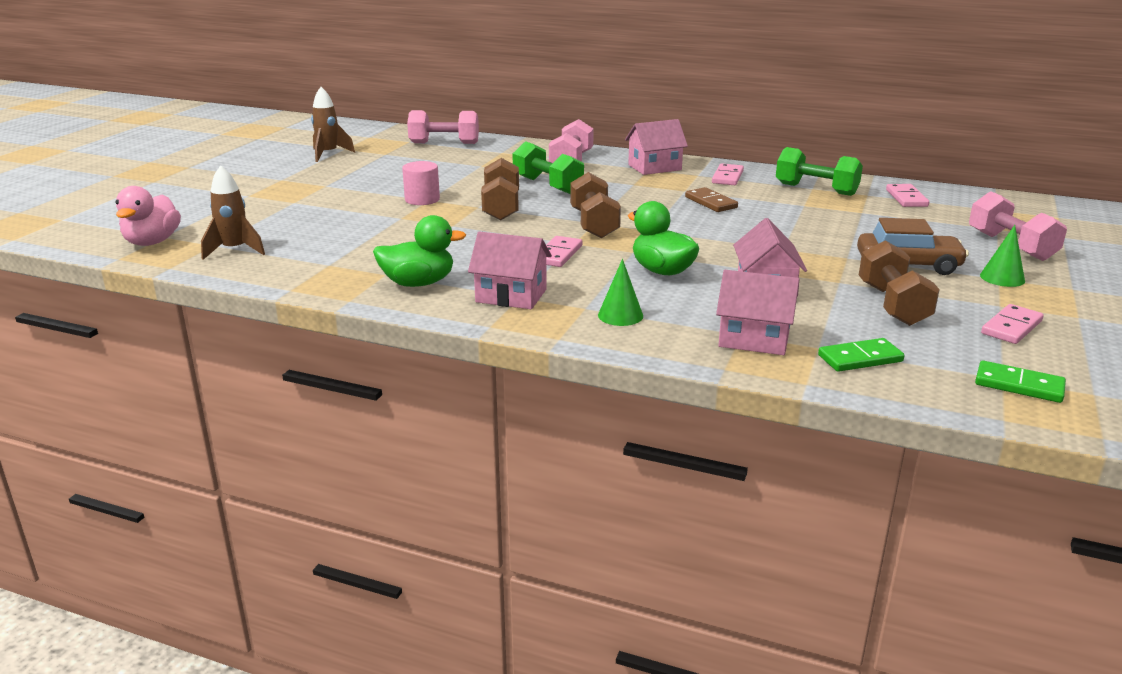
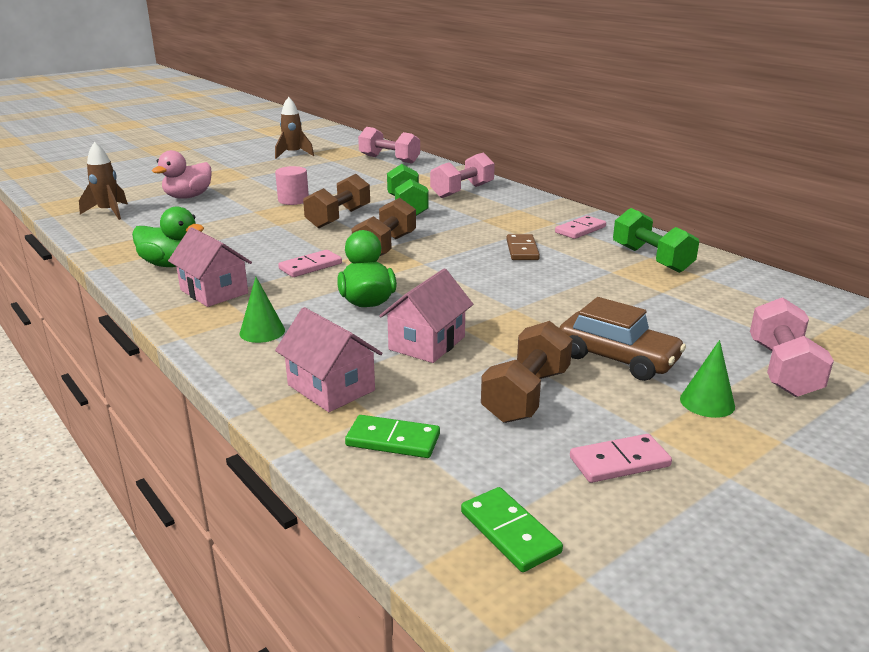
camera: 30 degrees right, 0 degrees up
(152, 242) = (76, 196): pink duck -> pink duck (188, 197)
(654, 167) = (526, 208): pink house -> none
(906, 198) = (740, 288): pink domino -> none

